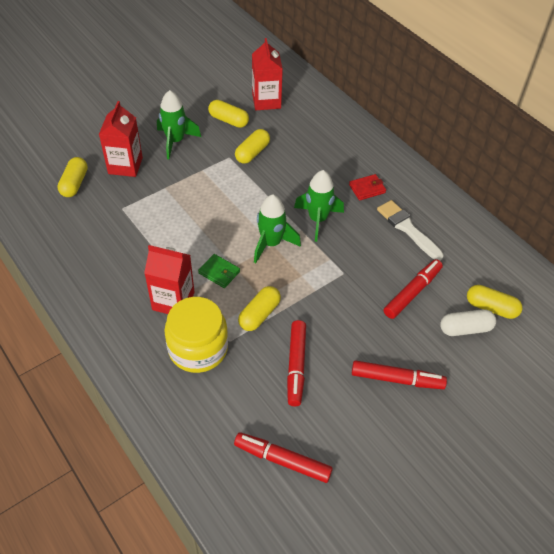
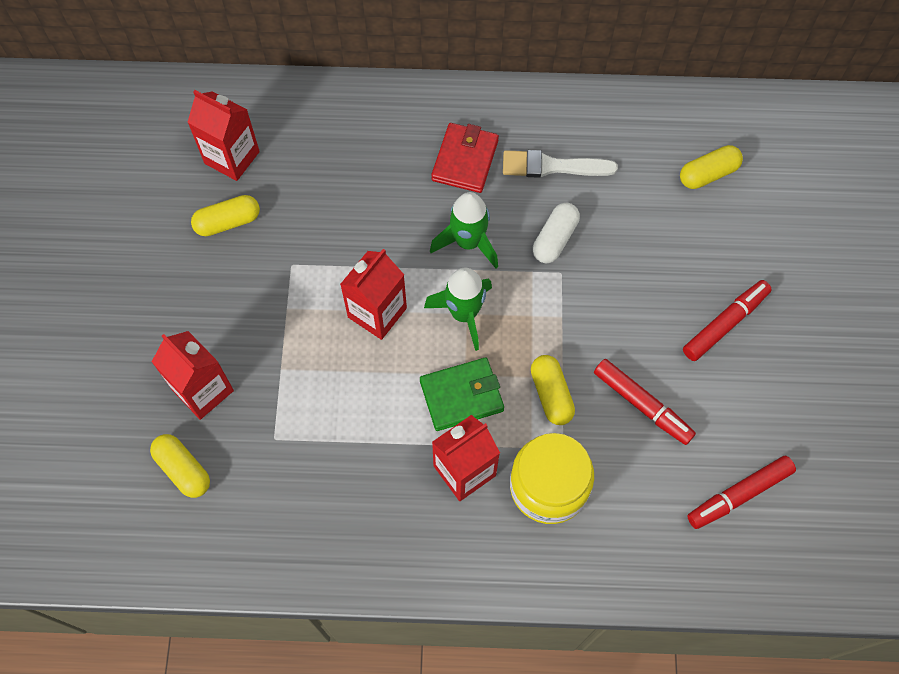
camera: 50 degrees left, 15 degrees up
(175, 141) = (211, 306): green rocket -> none
(219, 272) = (461, 396): green wallet -> green wallet, size x1.56
(235, 206) = (377, 312): none -> red carton
(252, 153) = (307, 235): yellow capsule -> none
(367, 189) = (465, 160): red wallet -> red wallet, size x1.56
(412, 292) = (636, 228): red marker -> none
(465, 329) = (714, 217): white capsule -> white capsule (555, 239)

